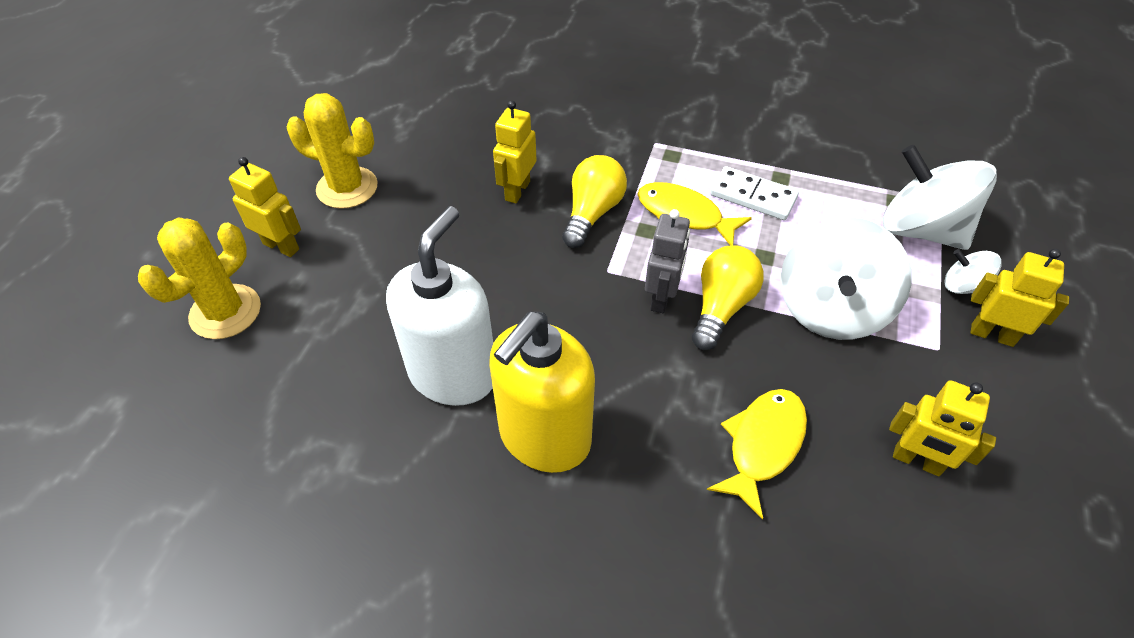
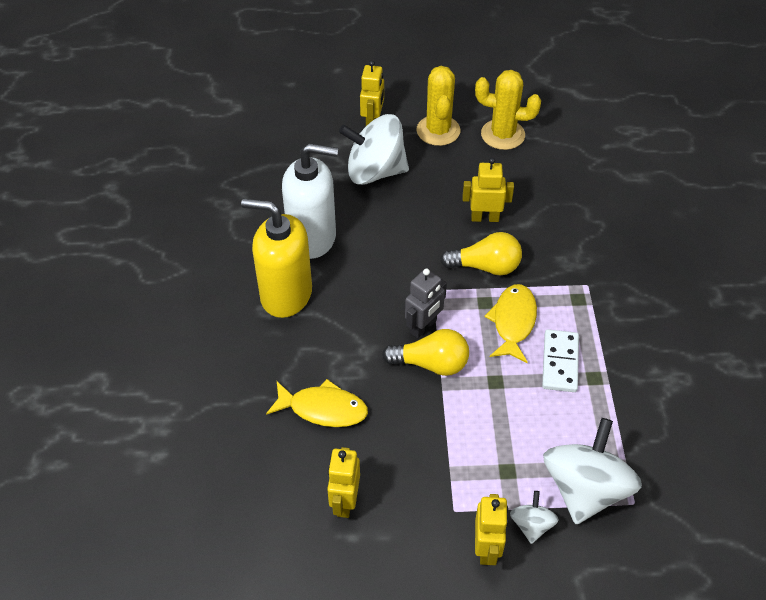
camera: 70 degrees right, 0 degrees up
(225, 312) = (312, 121): yellow cactus -> yellow cactus (503, 135)
(661, 297) = (423, 327): grey robot -> grey robot turned 45 degrees counterclockwise
(830, 309) = (461, 433): white spinning top -> white spinning top (375, 171)

